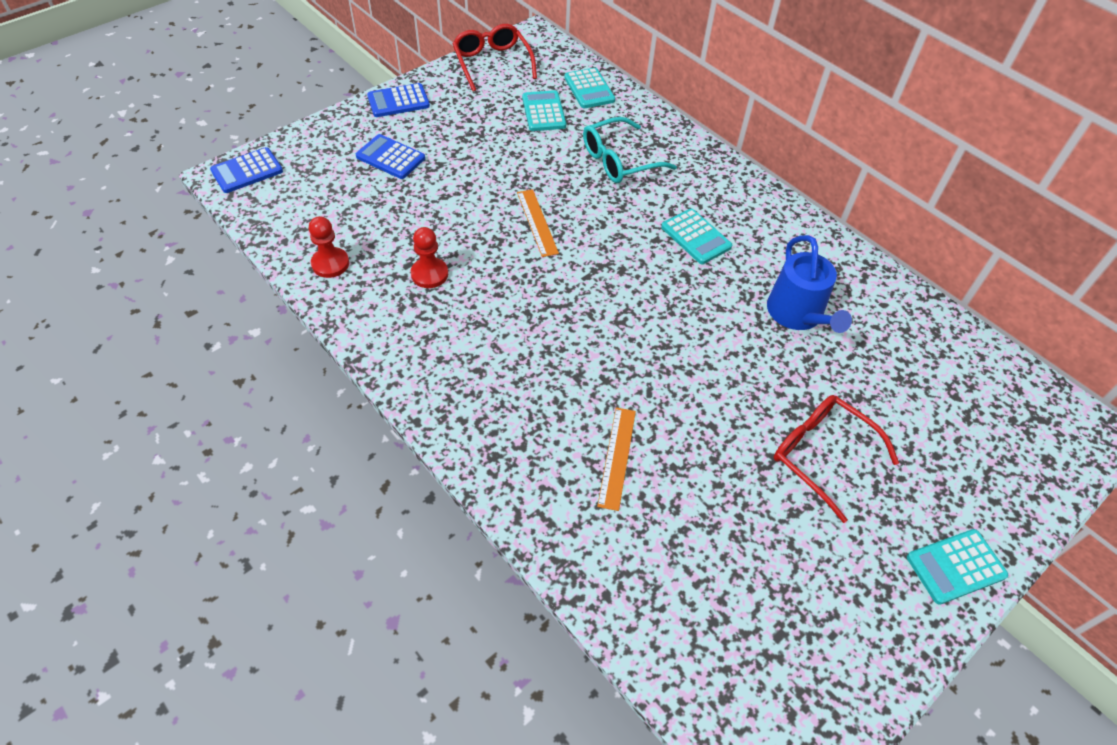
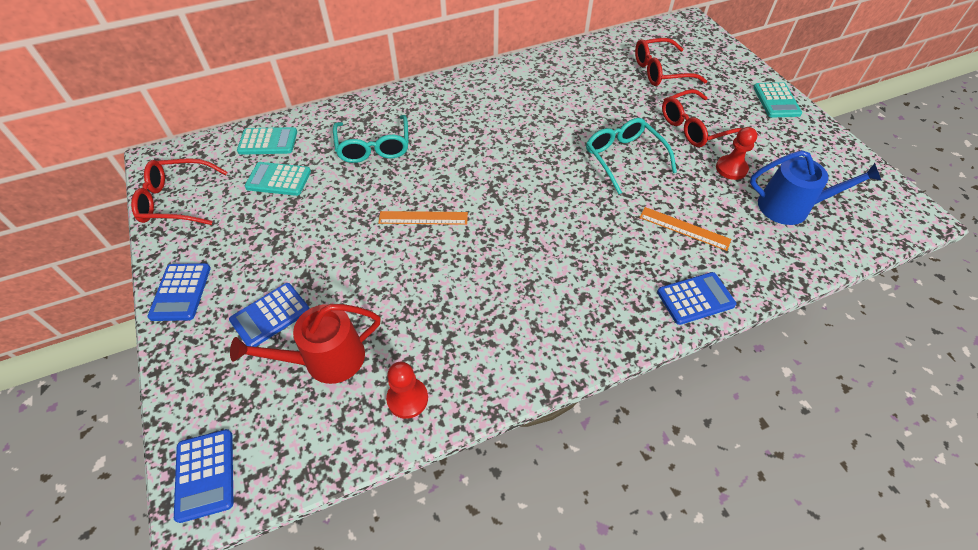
camera: 70 degrees left, 0 degrees up
(356, 203) = (326, 359): none -> red watering can
(429, 274) = (456, 311): red pawn -> red pawn (731, 168)
(509, 477) = (695, 298): none -> blue calculator
(696, 237) = (482, 128): turquoise calculator -> none
(713, 380) = (624, 158): none -> turquoise glasses
(797, 314) = (575, 101): blue watering can -> blue watering can (790, 207)
(928, 402) = (660, 71): none -> red glasses

